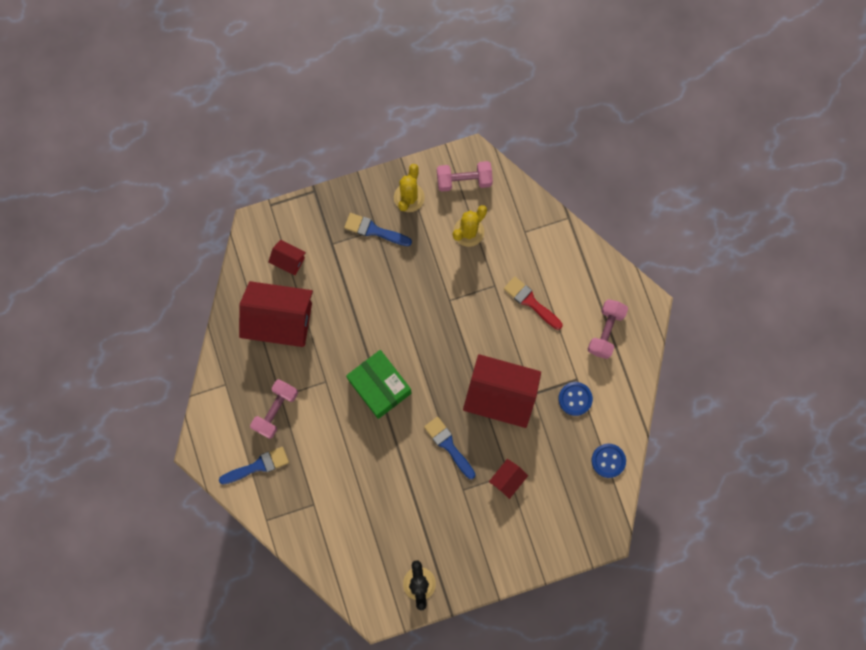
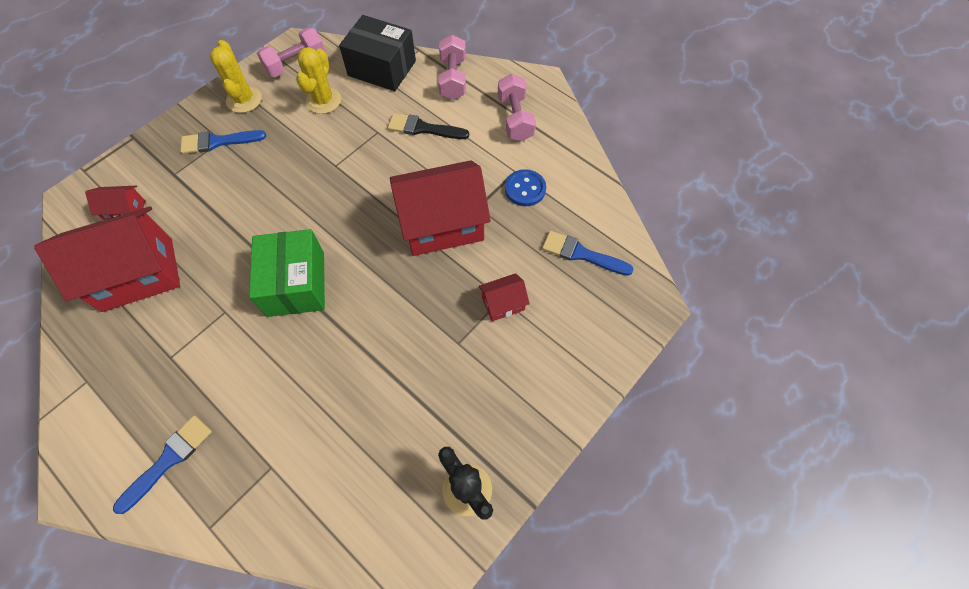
camera: 30 degrees left, 15 degrees down
(276, 410) = (169, 377): pink dumbbell -> pink dumbbell (453, 79)
(380, 386) = (296, 284): green box -> green box turned 60 degrees clockwise
(449, 445) = (413, 304): blue brush -> blue brush (582, 254)
(507, 479) = (503, 304): red house -> red house turned 60 degrees clockwise
(529, 222) = (382, 68): none -> black box
(531, 302) = (424, 128): red brush -> black brush
(608, 460) = (600, 228): blue button -> none

